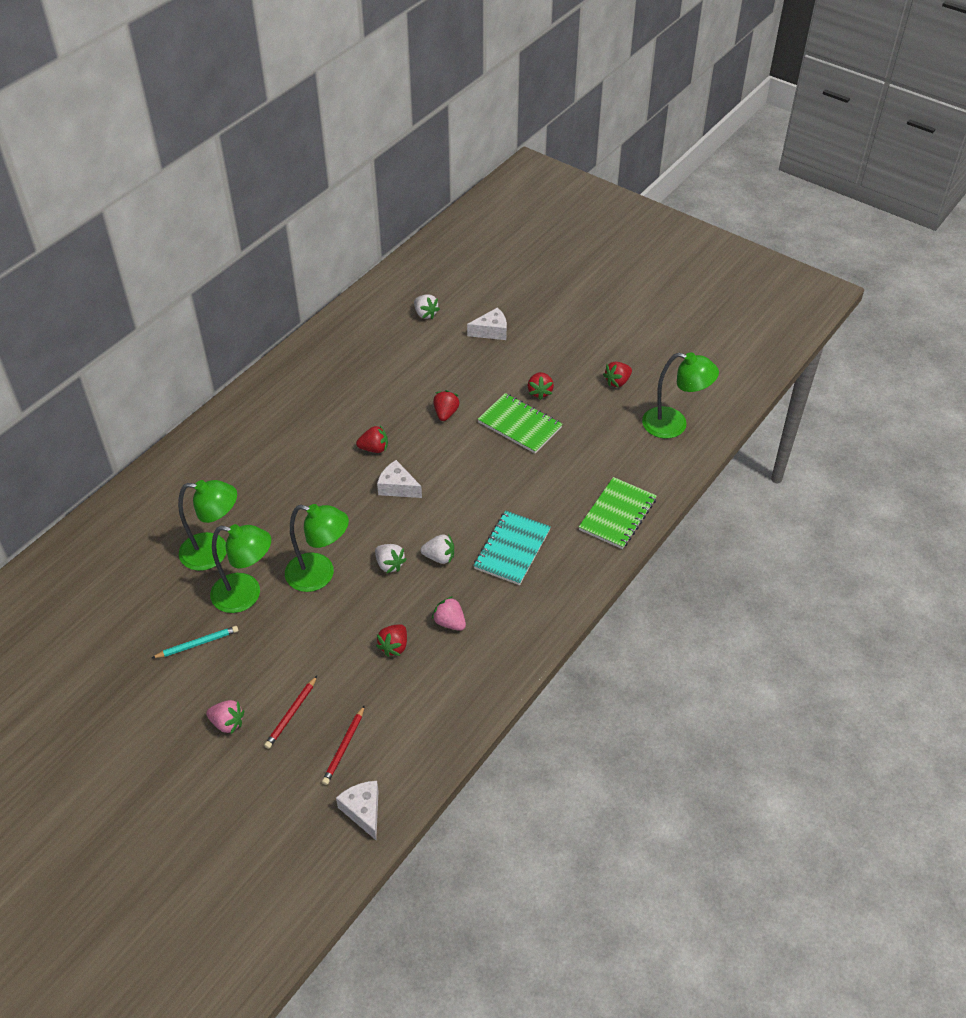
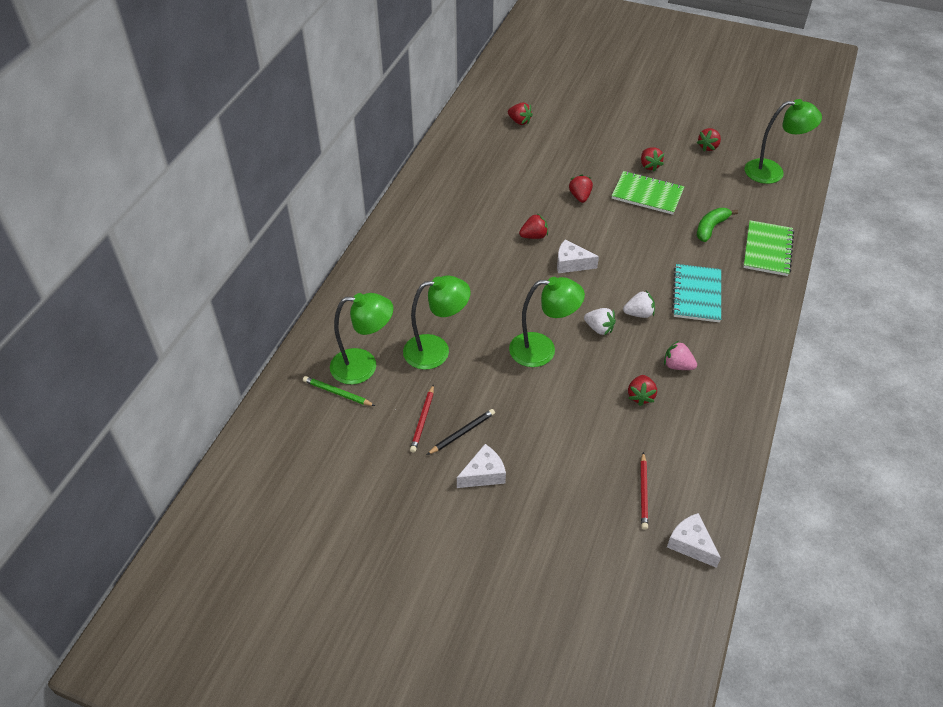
camera: 15 degrees left, 0 degrees up
(98, 575) = (337, 393): none -> green pencil
(197, 644) = (462, 433): turquoise pencil -> black pencil
(227, 723) = (526, 496): pink strawberry -> none
(246, 595) = (485, 381): green lamp -> green lamp (364, 366)
(291, 714) = (581, 475): red pencil -> red pencil (423, 420)
(425, 314) = (519, 121): white strawberry -> red strawberry
(491, 331) = (582, 126): white cheese -> white cheese (483, 474)
(568, 477) = (711, 228): none -> green banana

